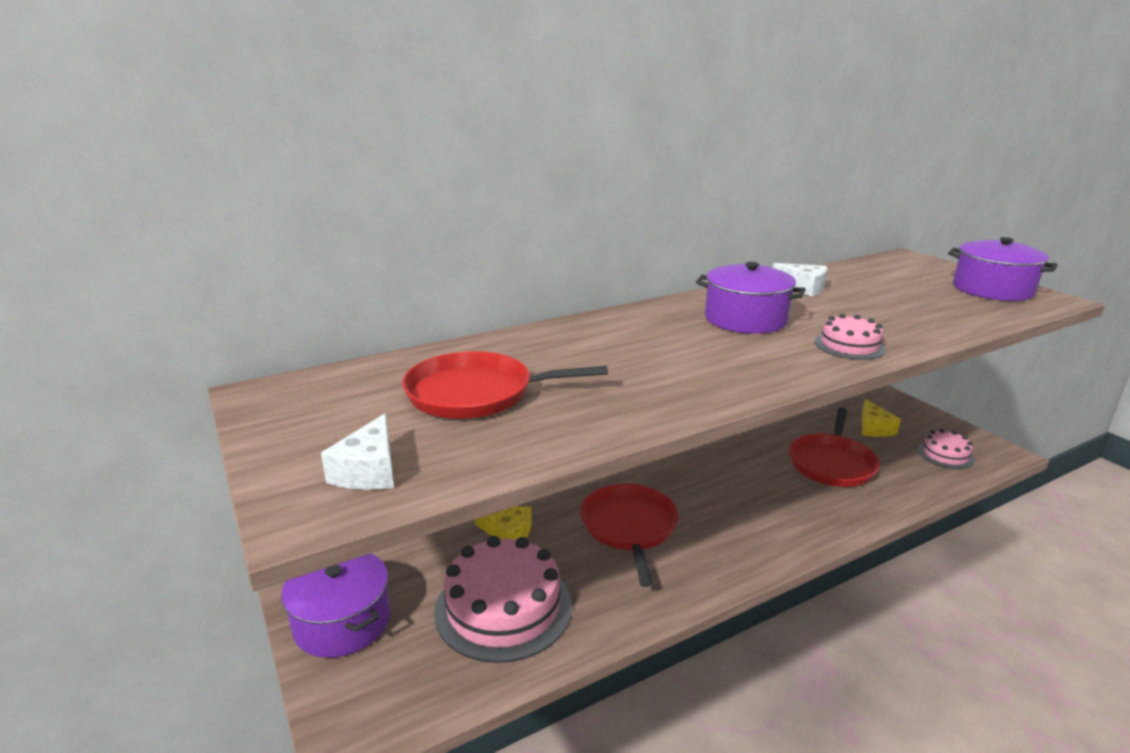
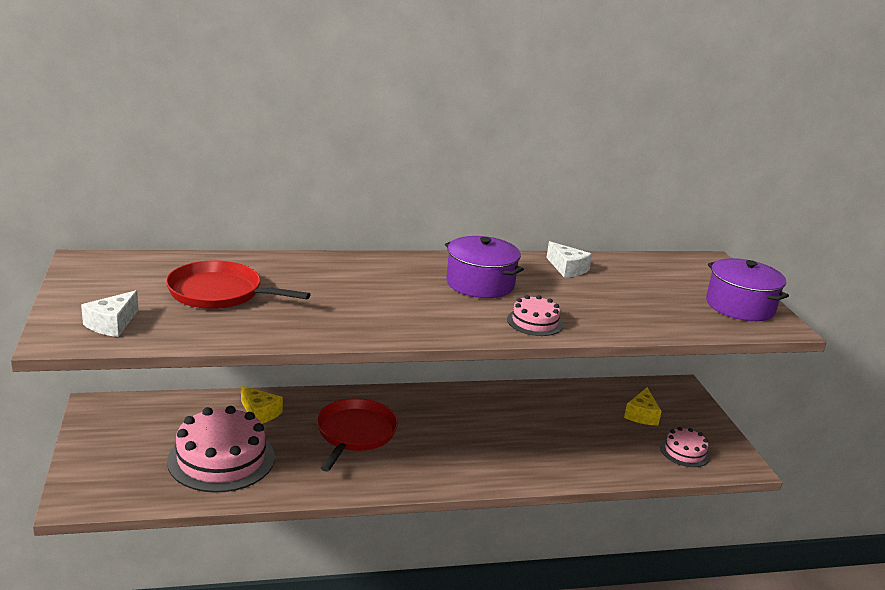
camera: 15 degrees right, 0 degrees up
(342, 622) = (109, 437): purple pot -> none
(832, 463) = (571, 432): red pan -> none

